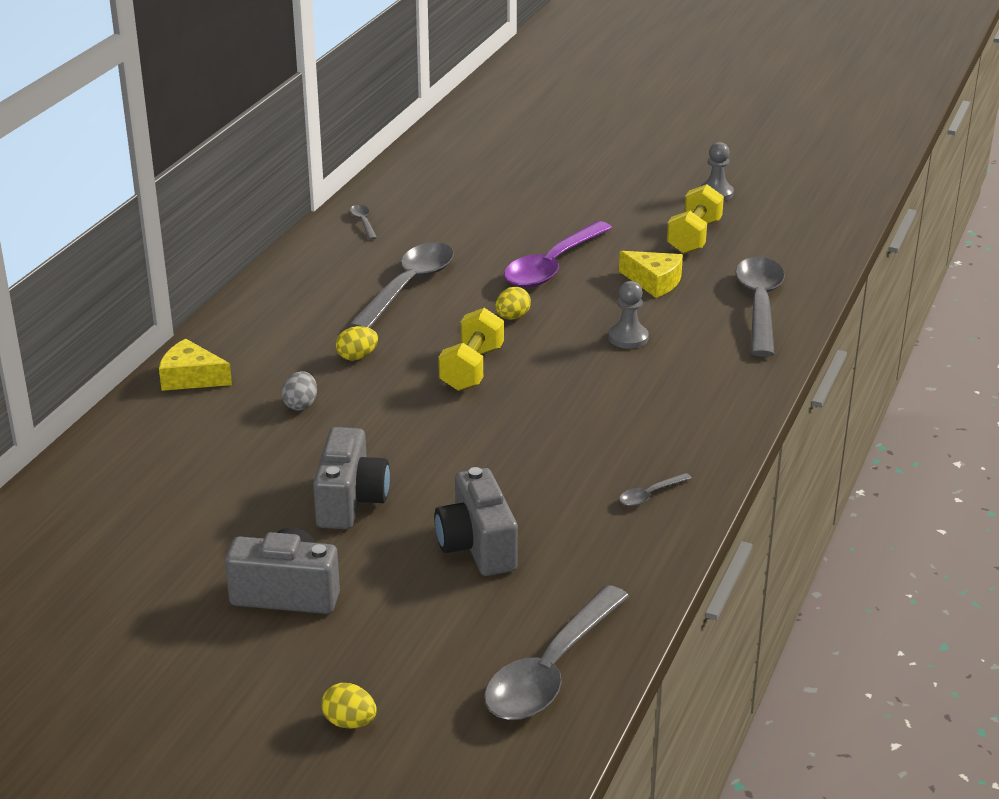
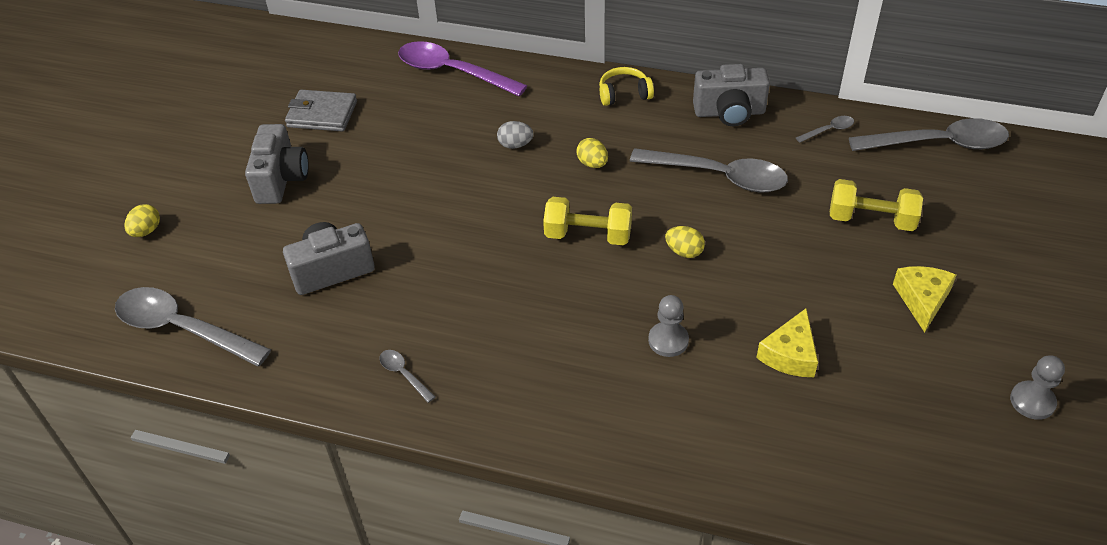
camera: 85 degrees right, 15 degrees up
(158, 559) = (322, 114): none -> grey wallet
(191, 377) = (544, 83): yellow cheese -> yellow cheese (922, 300)
(243, 326) = (624, 94): none -> yellow headphones
(350, 501) = (389, 192): grey camera -> grey camera (729, 113)
(553, 266) = (795, 270): purple spoon -> purple spoon (453, 72)
(694, 237) = (907, 384): yellow dumbbell -> yellow dumbbell (871, 219)
(759, 305) = (768, 452): grey spoon -> grey spoon (937, 144)

